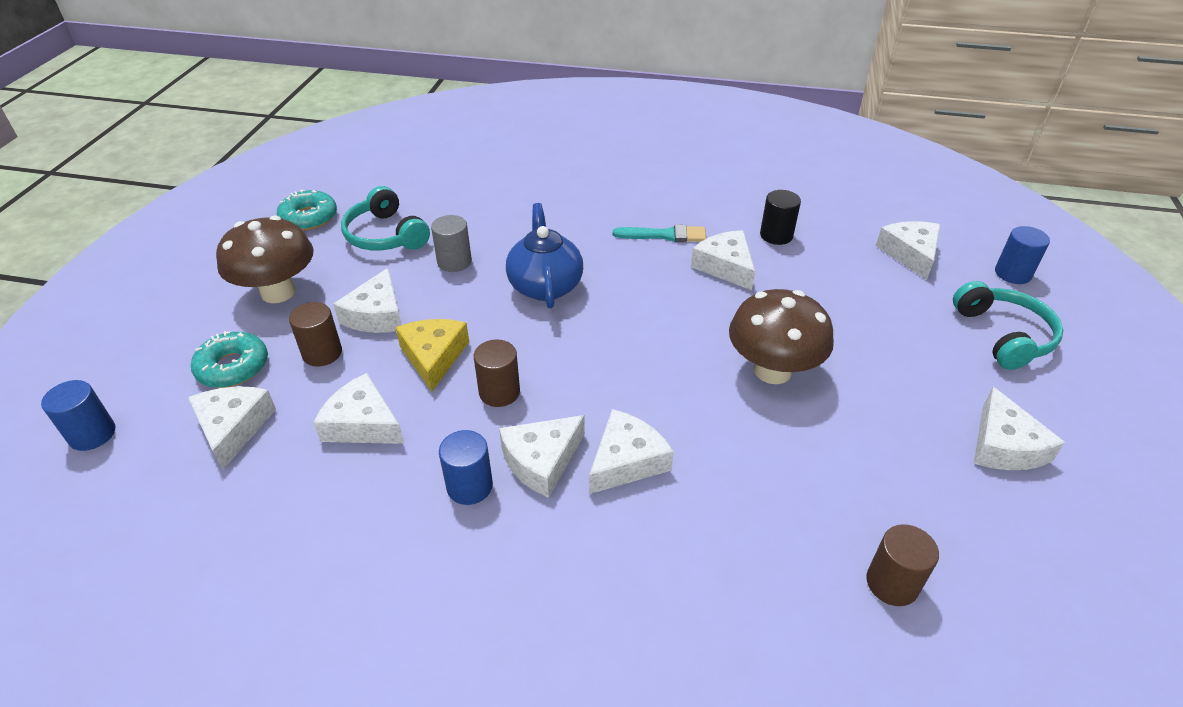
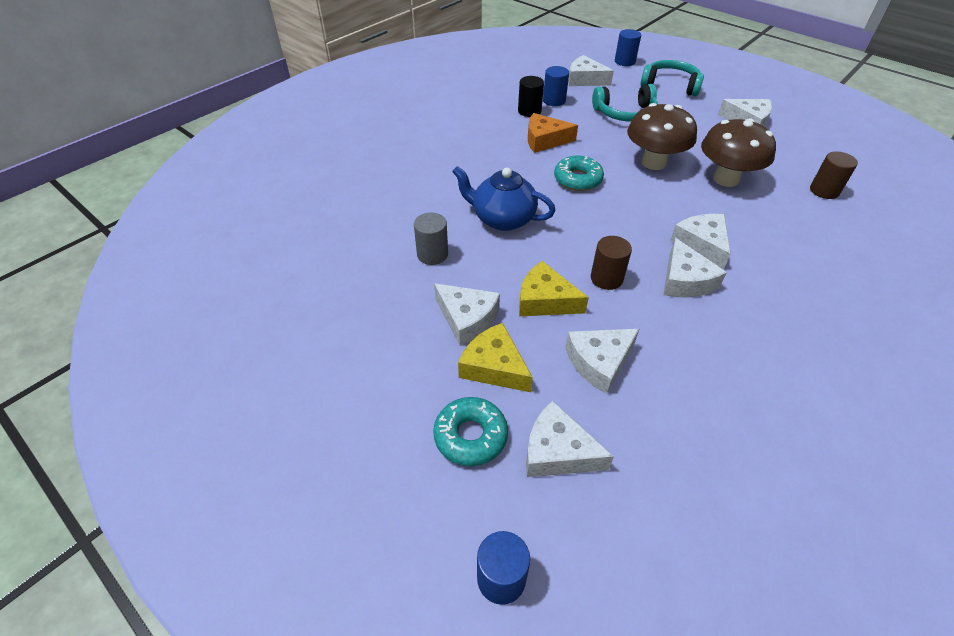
camera: 60 degrees left, 5 degrees up
(278, 292) = (379, 378): brown mushroom -> brown mushroom (726, 179)
(309, 217) = (272, 327): turquoise donut -> turquoise donut (577, 179)
(322, 353) = (494, 366): brown cylinder -> yellow cheese
(385, 235) = (355, 283): turquoise headphones -> turquoise headphones (625, 113)
(469, 486) = (693, 322): blue cylinder -> blue cylinder (554, 101)
(664, 235) = (490, 149): turquoise brush -> none
(725, 266) = (545, 140): white cheese -> orange cheese

